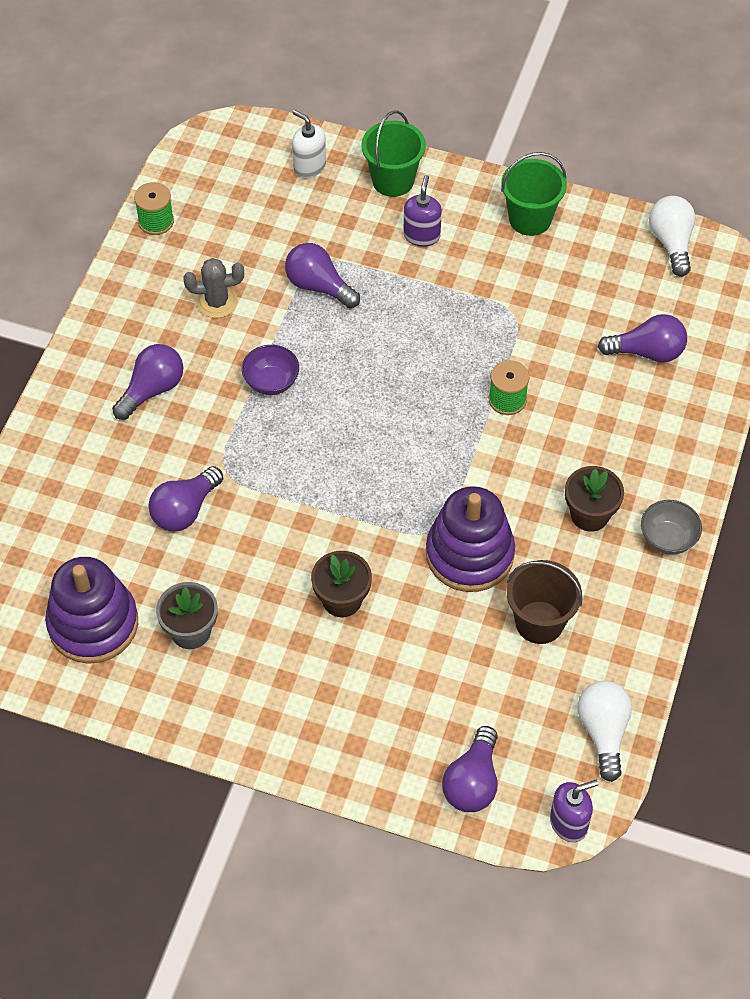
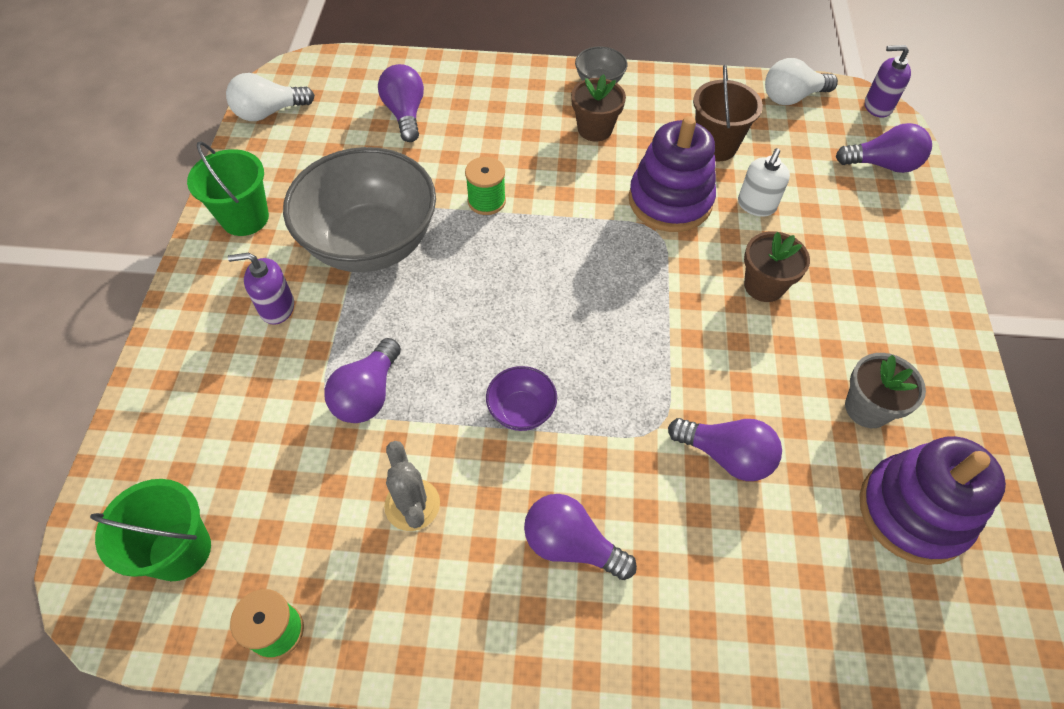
camera: 105 degrees left, 0 degrees up
(309, 166) = (165, 450): white soap dispenser -> white soap dispenser (756, 205)
(393, 180) = (189, 352): green bucket -> green bucket (180, 551)
(476, 305) = (371, 243): none -> grey bowl
(569, 822) = (877, 106): purple soap dispenser -> purple soap dispenser turned 45 degrees counterclockwise

